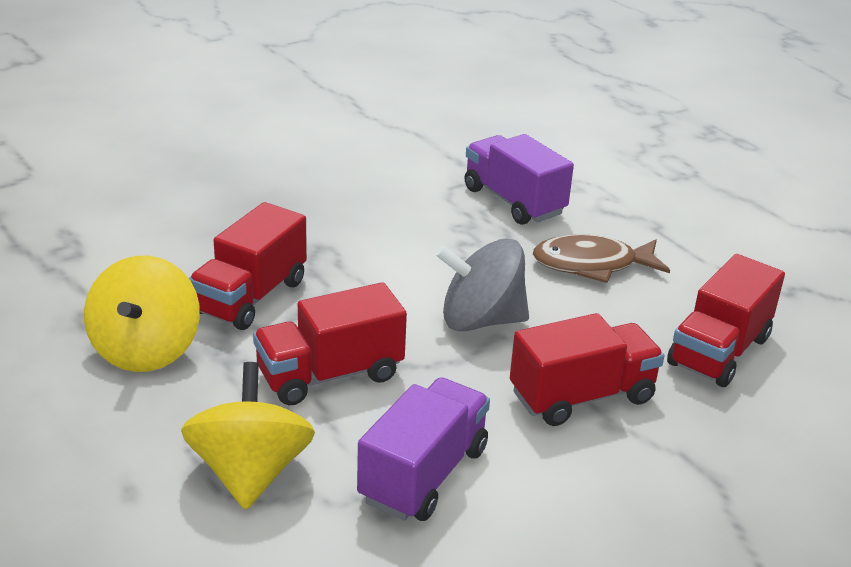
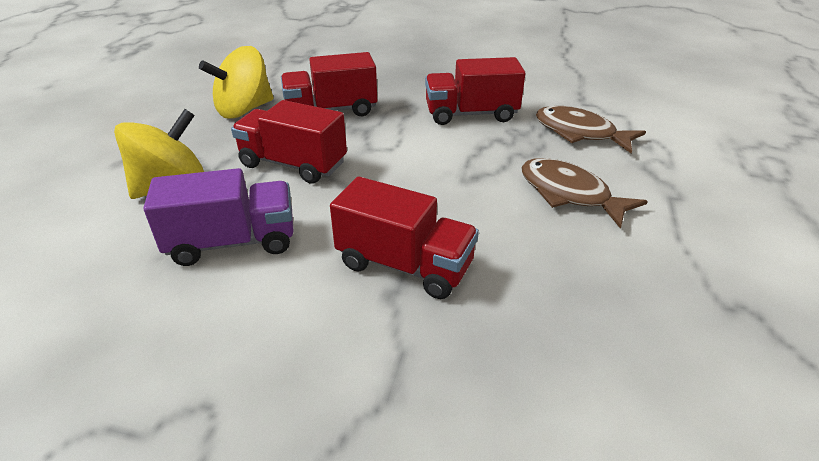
camera: 50 degrees right, 5 degrees up
(480, 320) = (427, 184): grey spinning top -> none
(514, 201) = (580, 133): purple truck -> brown fish
(719, 351) = (571, 306): red truck -> red truck (471, 114)

